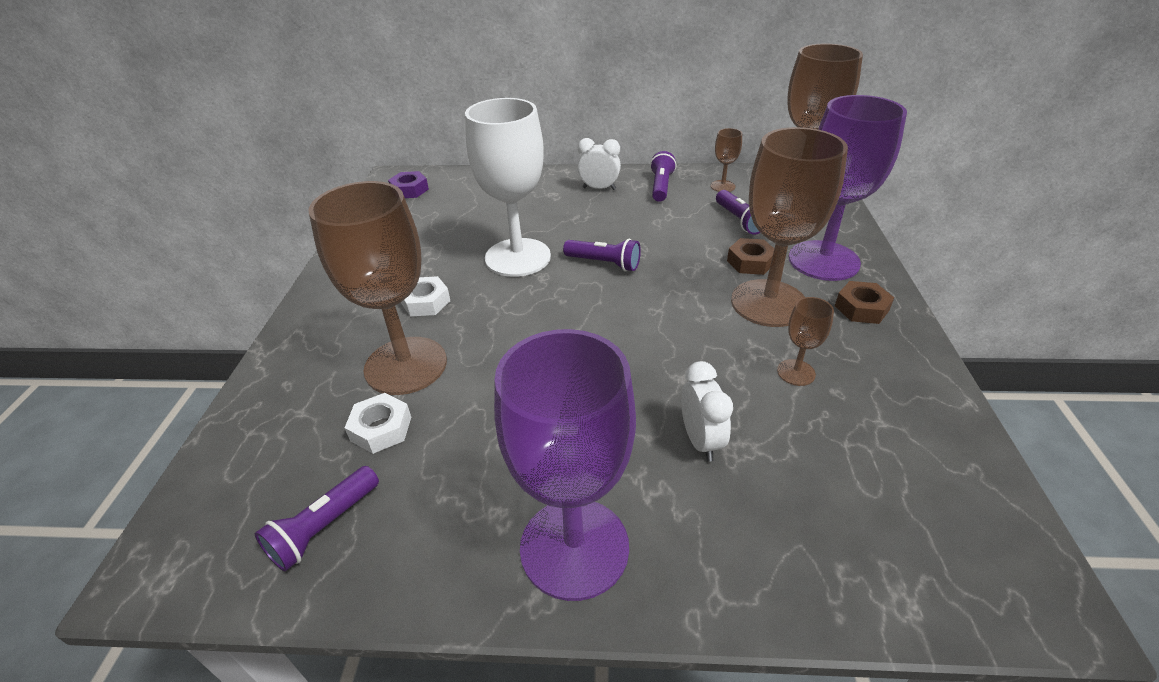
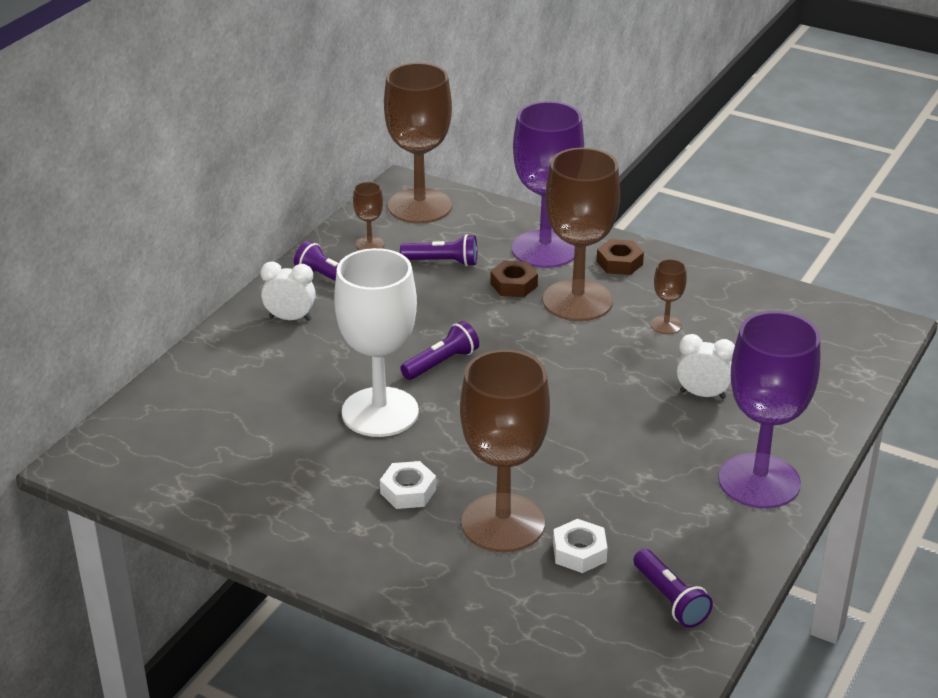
camera: 65 degrees left, 5 degrees down
(409, 190) = (136, 456): purple nut -> none
(599, 188) = (290, 318): white clock -> white clock turned 60 degrees clockwise

